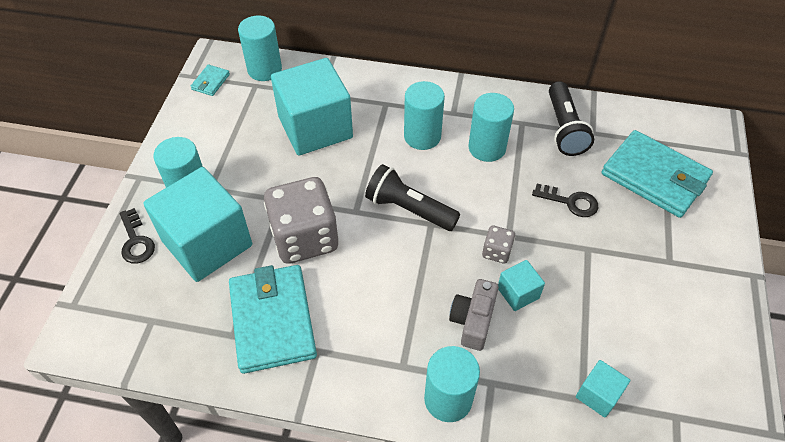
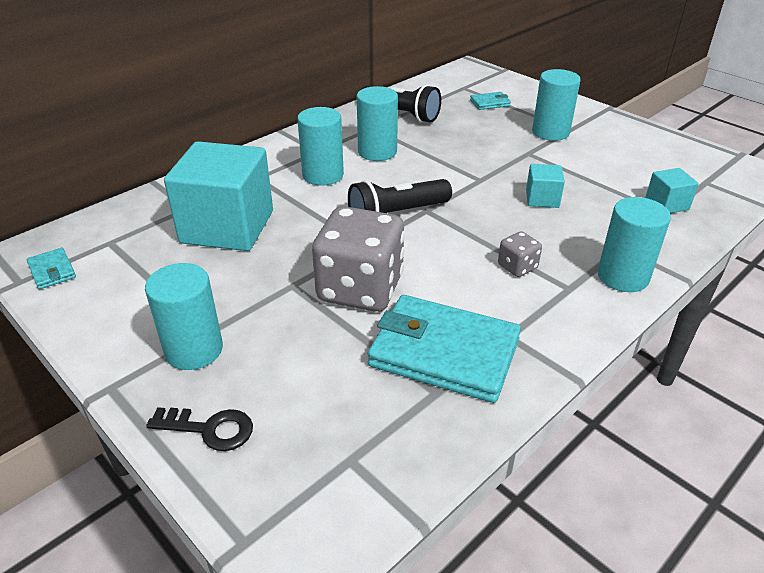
camera: 55 degrees left, 15 degrees down
(207, 243) = (286, 364): turquoise cube -> none
(264, 69) = (98, 227): turquoise cylinder -> turquoise cylinder (550, 132)
(473, 320) = (551, 231): grey camera -> none
(496, 252) = (491, 191): grey dice -> grey dice (517, 267)
(570, 202) = (476, 141): black key -> none
(654, 177) = (490, 103): turquoise wallet -> turquoise wallet, size x0.43

